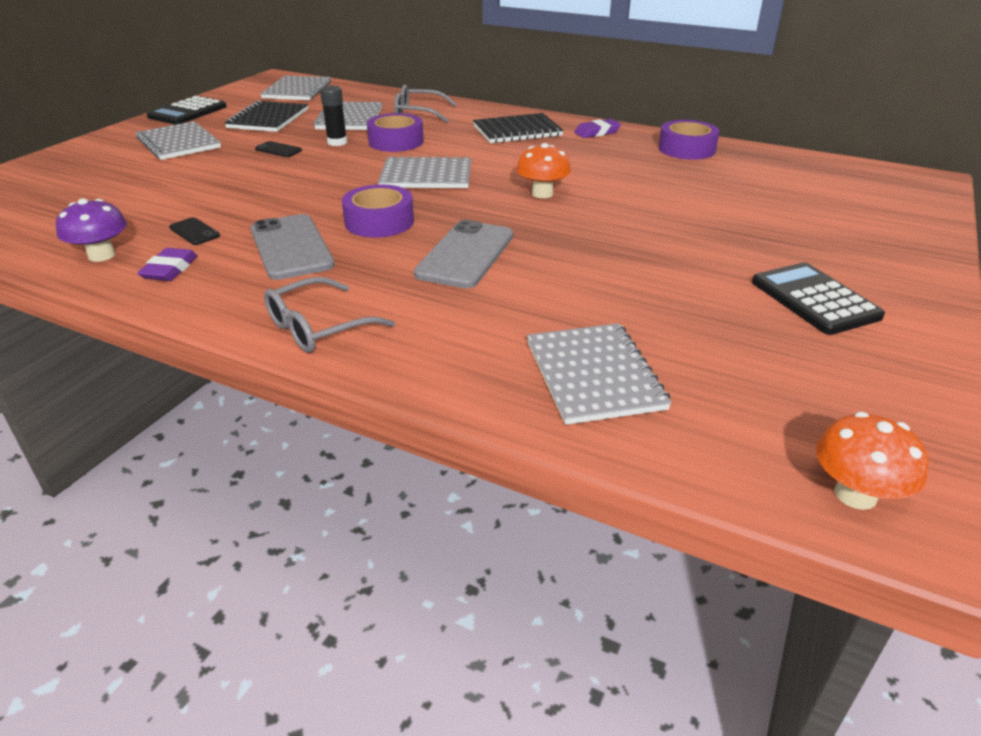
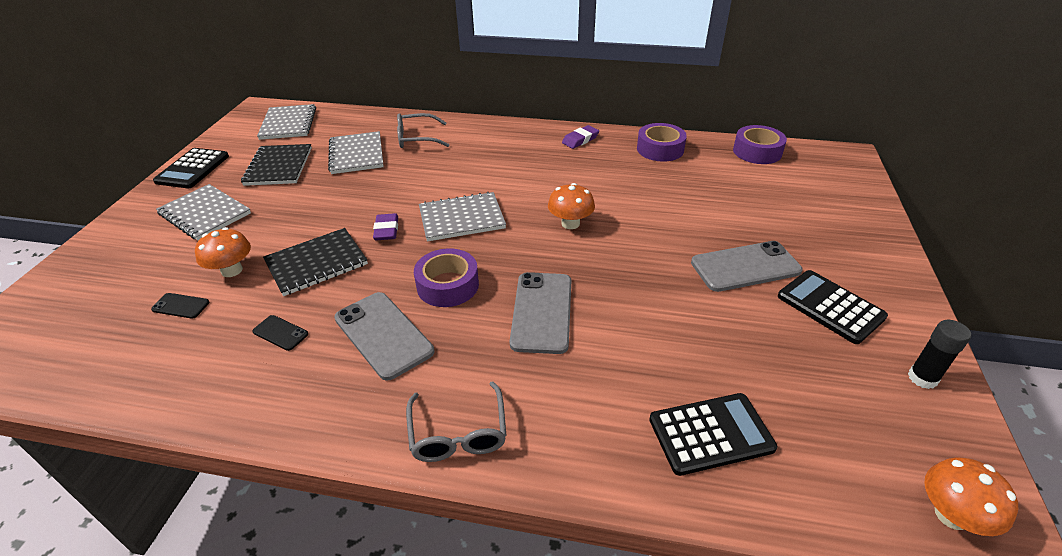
camera: 15 degrees left, 5 degrees up
(102, 255) = (202, 385): purple mushroom -> none
(170, 269) = (281, 389): purple eraser -> purple eraser (386, 230)
(178, 184) = (232, 270): none -> orange mushroom
(278, 150) = (309, 207): black phone -> black phone (180, 306)
(319, 327) = (458, 432): grey glasses -> grey glasses turned 45 degrees counterclockwise
(337, 142) = (360, 188): black glue stick -> black glue stick (922, 378)
(396, 142) = (414, 178): purple tape -> purple tape (757, 152)
(517, 131) = (513, 148): black notebook -> black notebook (316, 263)
(593, 375) = (710, 434): grey notebook -> black calculator
(727, 253) = (745, 267): none -> grey phone

